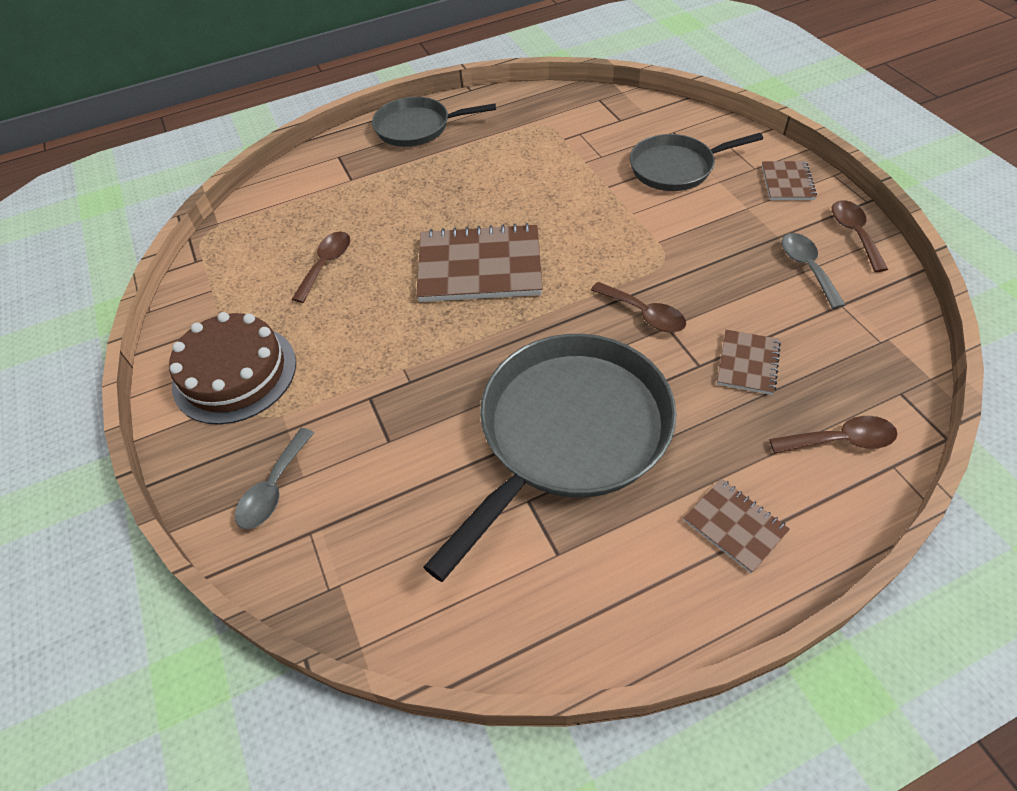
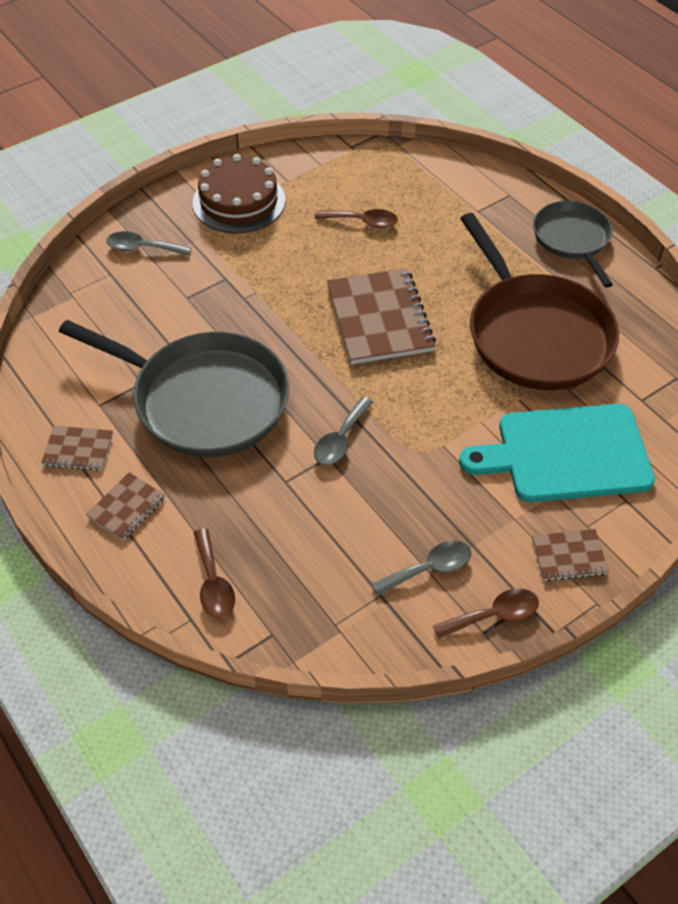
camera: 75 degrees right, 0 degrees up
(531, 165) = (535, 334): none -> brown pan
(644, 314) = (340, 439): brown spoon -> grey spoon
(675, 168) = (566, 454): grey pan -> turquoise cutting board
(747, 363) = (292, 517): brown notebook -> brown notebook (78, 449)

